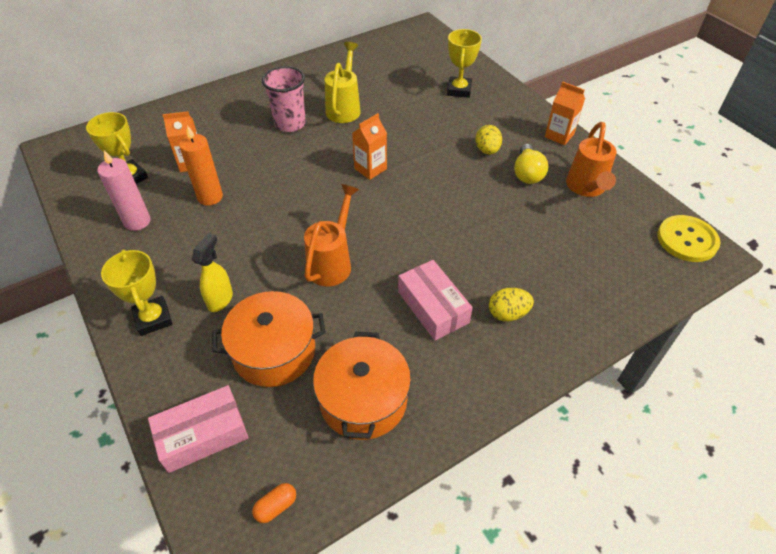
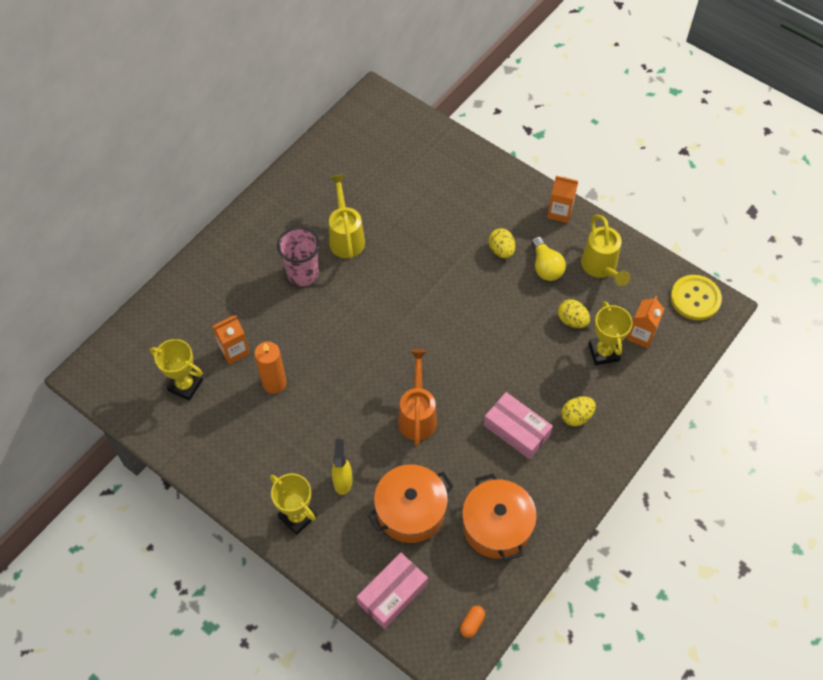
camera: 20 degrees left, 10 degrees up
(137, 221) = (223, 430): pink candle -> none
(370, 169) = (404, 305): orange carton -> orange carton (641, 335)
(459, 90) = (447, 180): yellow trophy -> yellow trophy (603, 352)
(537, 224) = (572, 320): none -> yellow egg
(586, 188) = (601, 268): orange watering can -> yellow watering can

